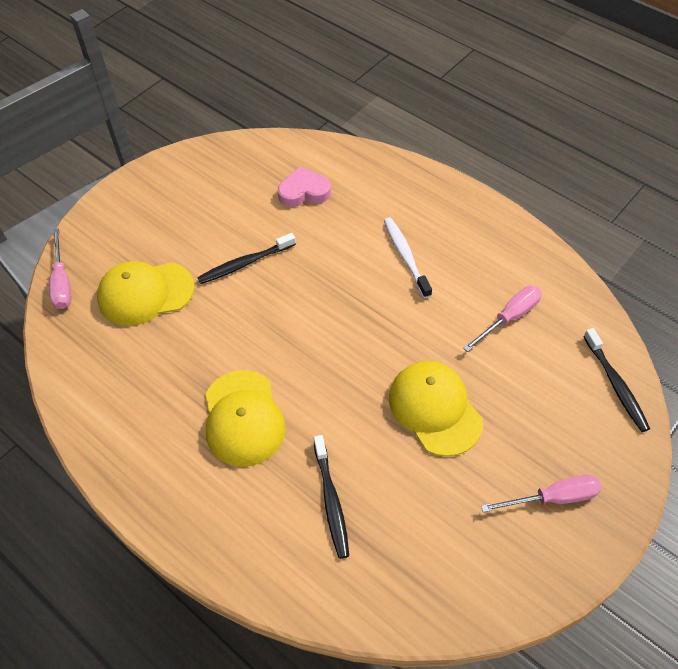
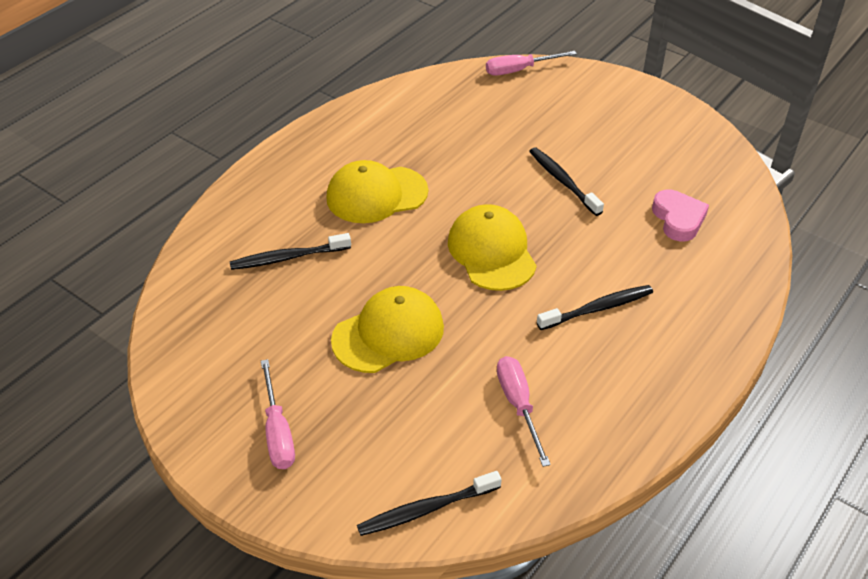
camera: 85 degrees right, 10 degrees down
(145, 293) = (514, 120): yellow cap -> yellow cap (491, 252)
(405, 256) = (597, 308): white toothbrush -> black toothbrush
(509, 318) = (518, 405): pink screwdriver -> pink screwdriver turned 150 degrees counterclockwise

